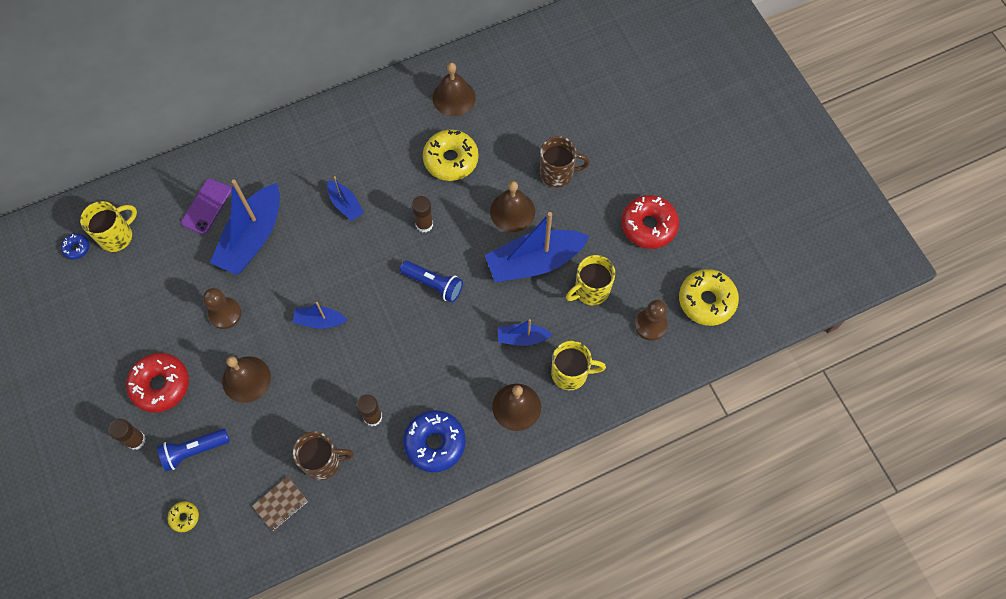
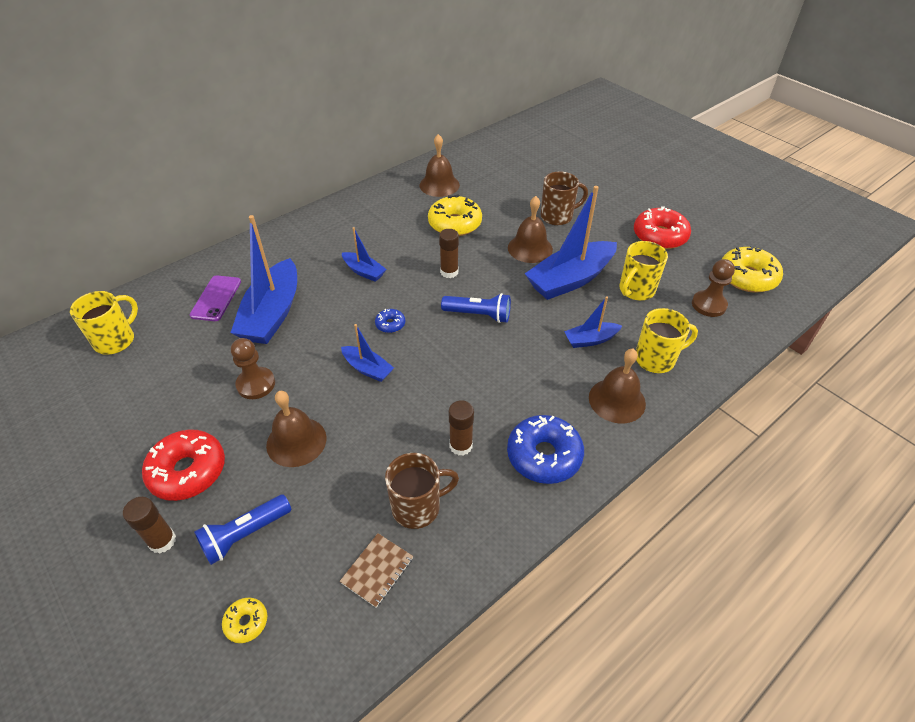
camera: 15 degrees left, 20 degrees down
(77, 248) = (68, 360): blue donut -> blue donut (390, 324)
(319, 321) = (367, 369): blue boat -> blue boat turned 135 degrees counterclockwise

